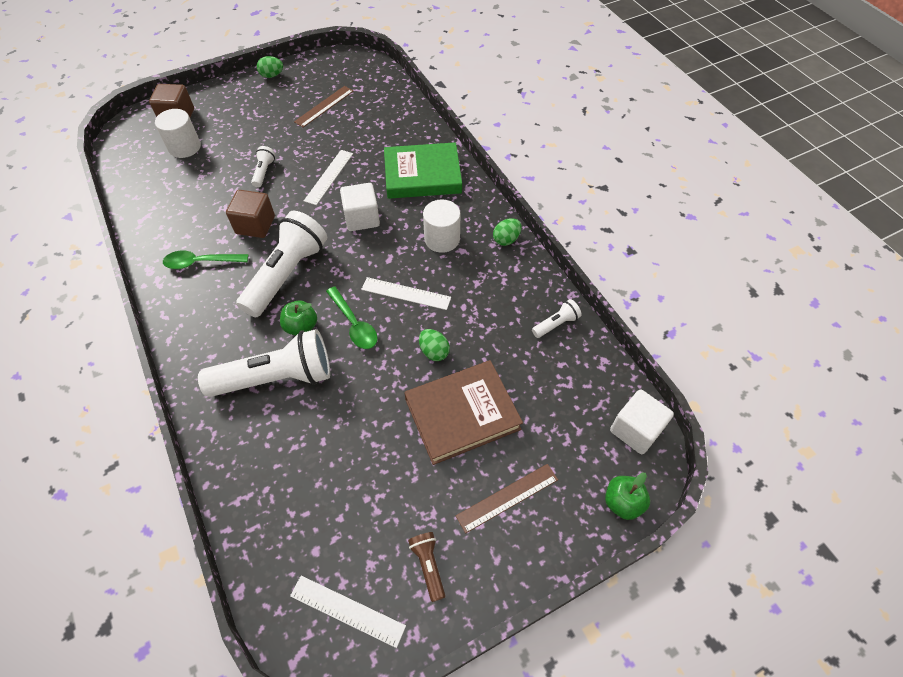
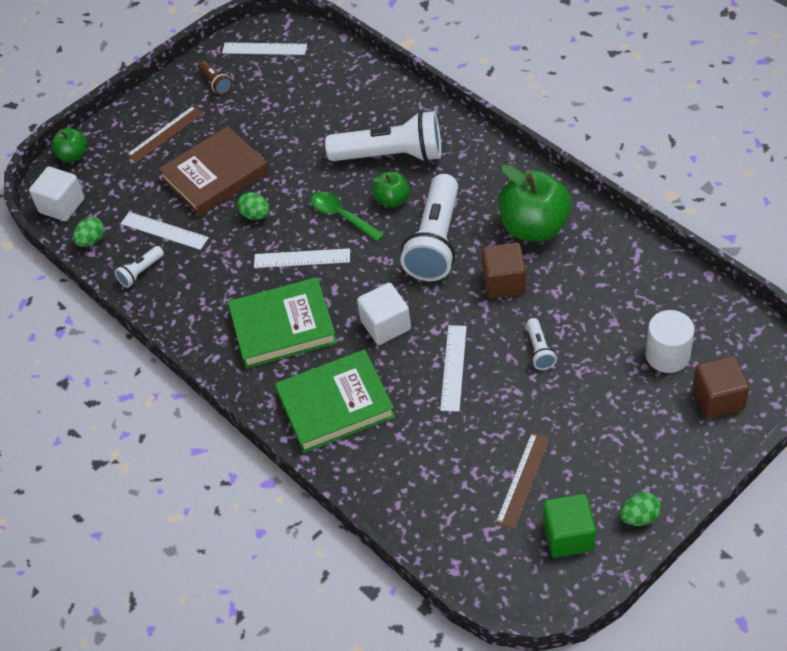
camera: 170 degrees right, 5 degrees down
(201, 262) = (534, 227): green spoon -> green apple
(277, 378) = (391, 156): white flashlight -> white flashlight turned 150 degrees counterclockwise
(316, 77) = (568, 536): none -> green cube
(442, 239) = (283, 327): white cylinder -> green book
(506, 239) = (209, 347): green egg -> green egg (92, 241)
(527, 362) = (164, 231): none -> white ruler

